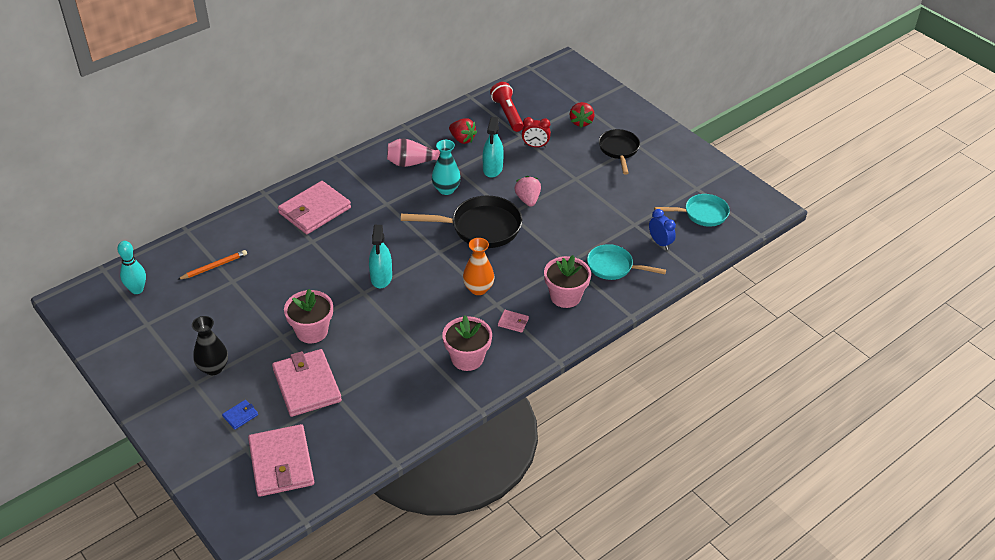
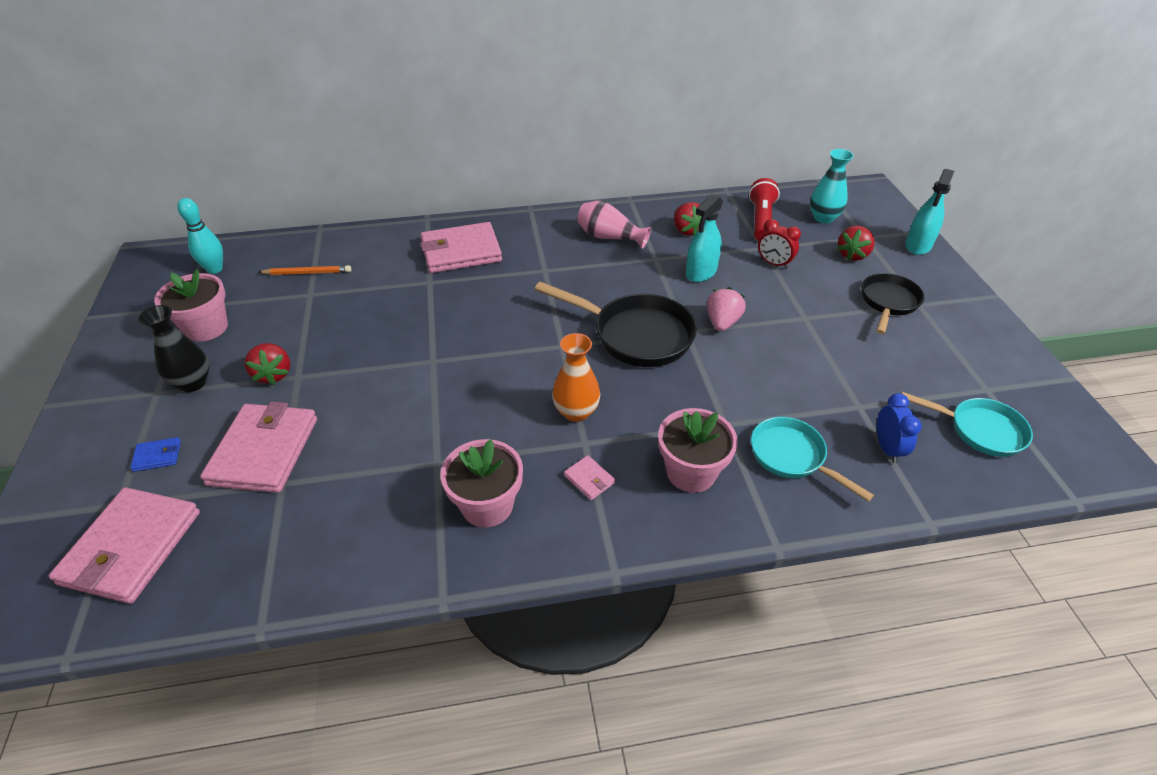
camera: 30 degrees right, 0 degrees up
(264, 341) = (273, 374): none -> red strawberry
(312, 331) = (334, 384): pink flower pot -> pink flower pot (206, 328)
(381, 277) = (468, 351): turquoise spray bottle -> turquoise spray bottle (918, 245)
(446, 189) = (626, 277): turquoise vase -> turquoise vase (823, 218)

